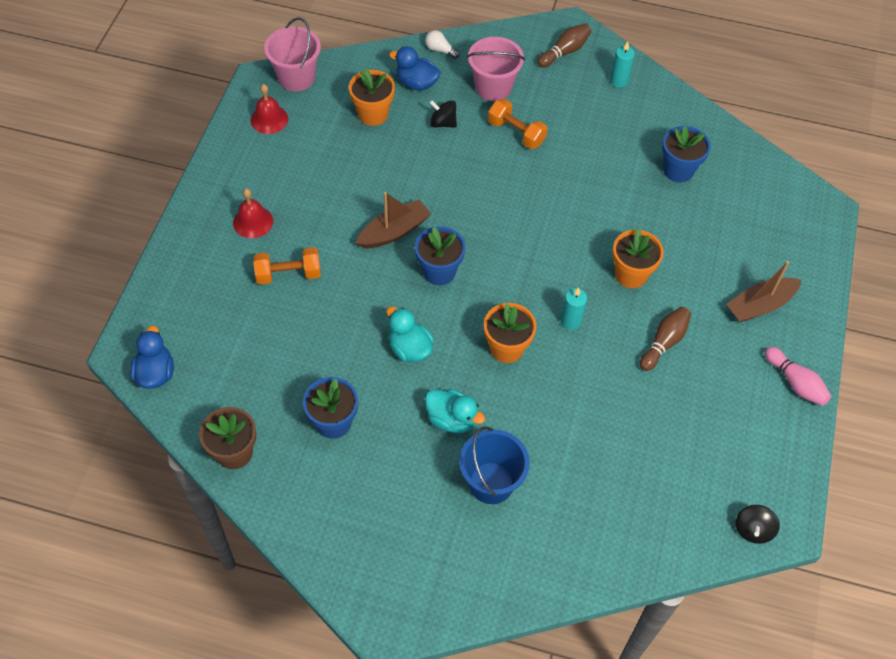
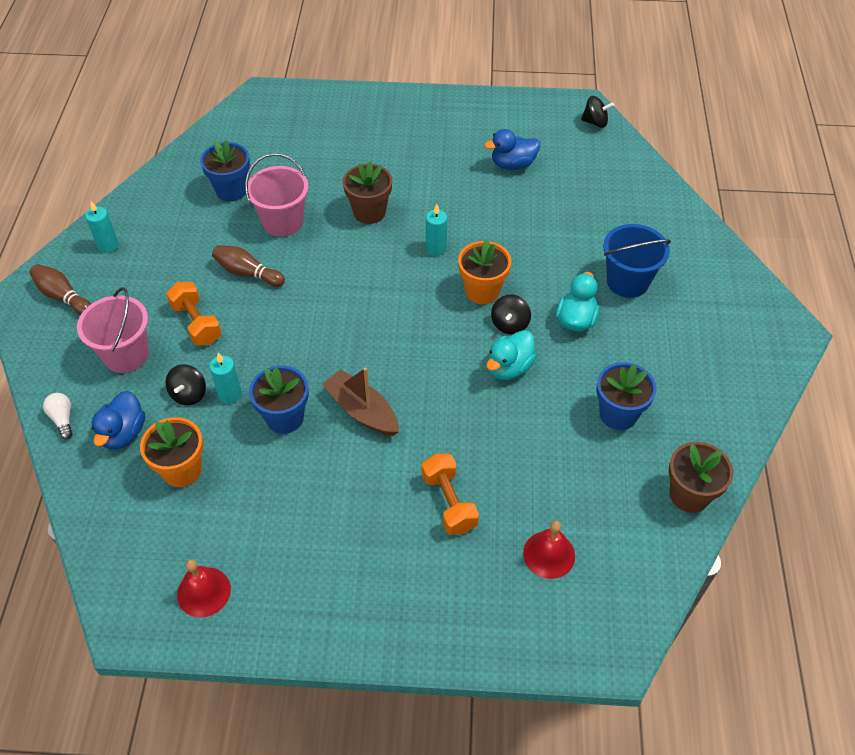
camera: 100 degrees left, 5 degrees down
(155, 373) = (628, 607): blue duck -> blue duck (513, 164)
(253, 222) = (381, 563): red bell -> red bell (549, 554)
(296, 77) = (121, 577): pink bucket -> pink bucket (283, 222)
(435, 148) = (230, 394): none -> turquoise candle
(439, 271) = (406, 360): blue flower pot -> blue flower pot (285, 418)
(440, 50) = (63, 419): white light bulb -> white light bulb turned 135 degrees clockwise
(460, 361) = (510, 324): none -> black spinning top
(516, 133) = (196, 323): orange dumbbell -> orange dumbbell turned 60 degrees counterclockwise
(631, 274) = (369, 212): orange flower pot -> brown flower pot
(664, 342) = (439, 184): brown bowling pin -> brown bowling pin (247, 273)
(760, 305) = (380, 128): brown boat -> none
(795, 383) = (452, 105): pink bowling pin -> none

